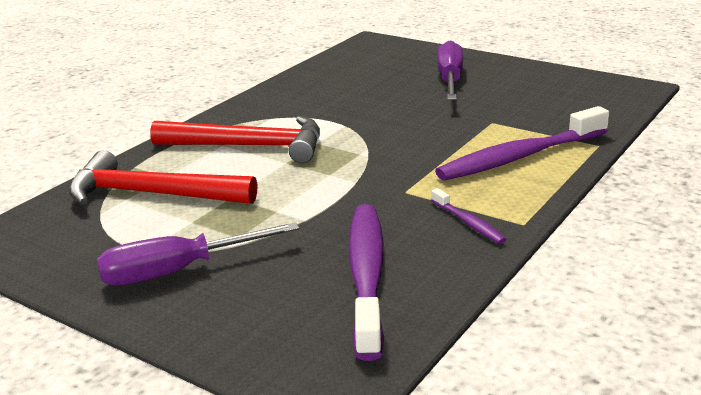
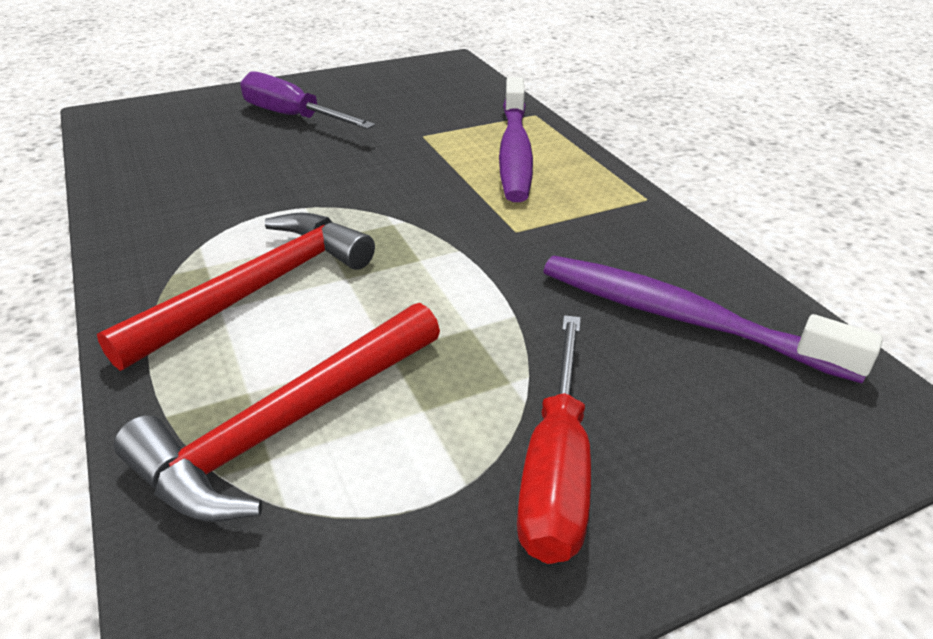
camera: 60 degrees left, 10 degrees up
(178, 271) = (556, 469): purple screwdriver -> red screwdriver
(468, 223) = (621, 222): purple toothbrush -> none

